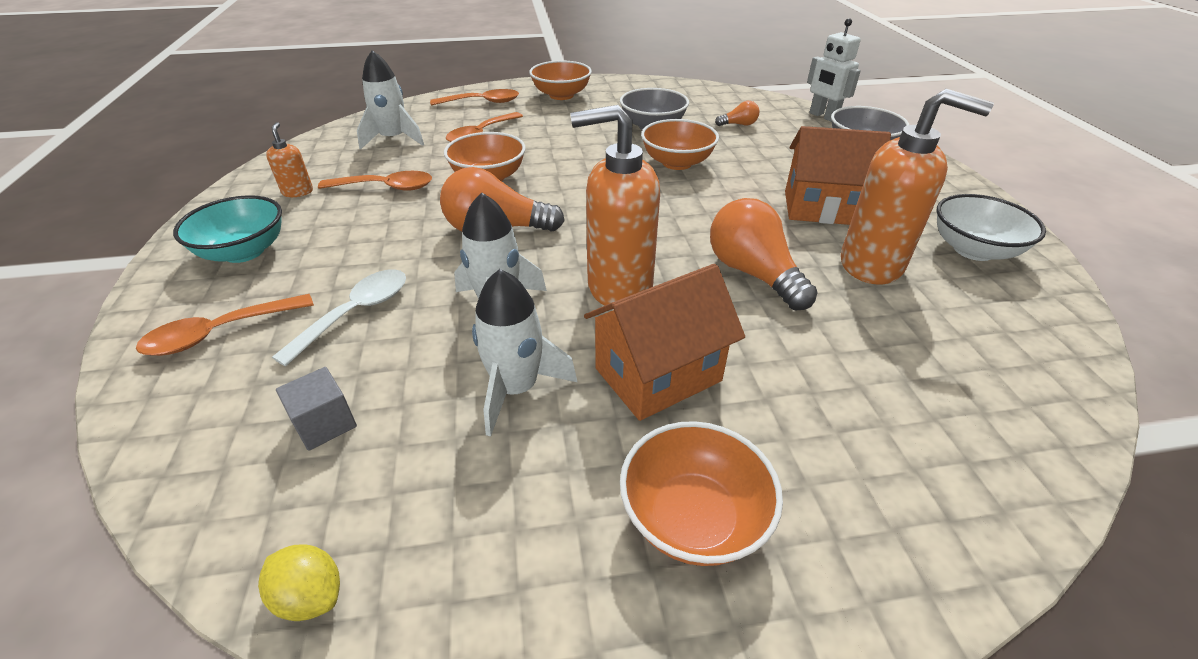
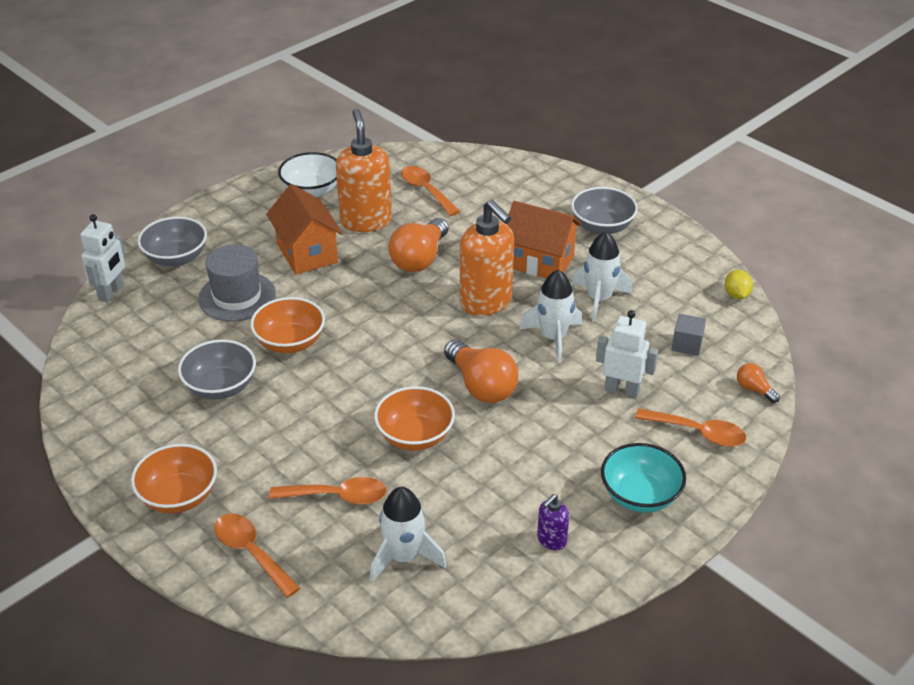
camera: 125 degrees left, 0 degrees up
(298, 192) = (551, 540): orange soap dispenser -> purple soap dispenser
(356, 313) = (621, 390): white spoon -> white robot
(386, 187) = (490, 488): orange spoon -> orange spoon (426, 191)
(693, 517) = (602, 226): orange bowl -> grey bowl
(738, 124) = (172, 335): orange light bulb -> orange light bulb (754, 389)
(771, 158) = (237, 296): none -> grey hat

